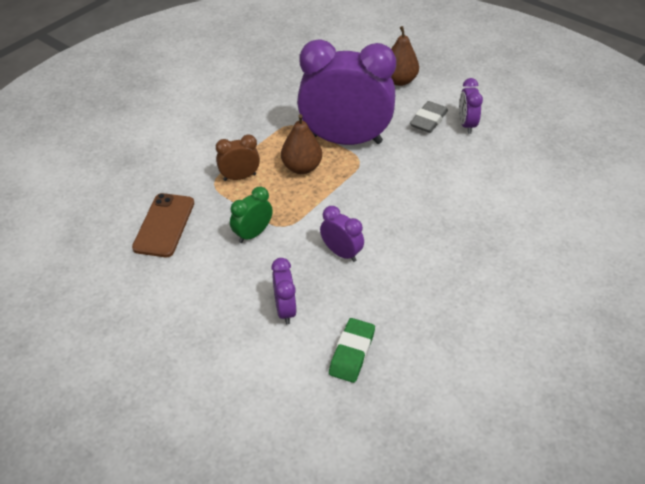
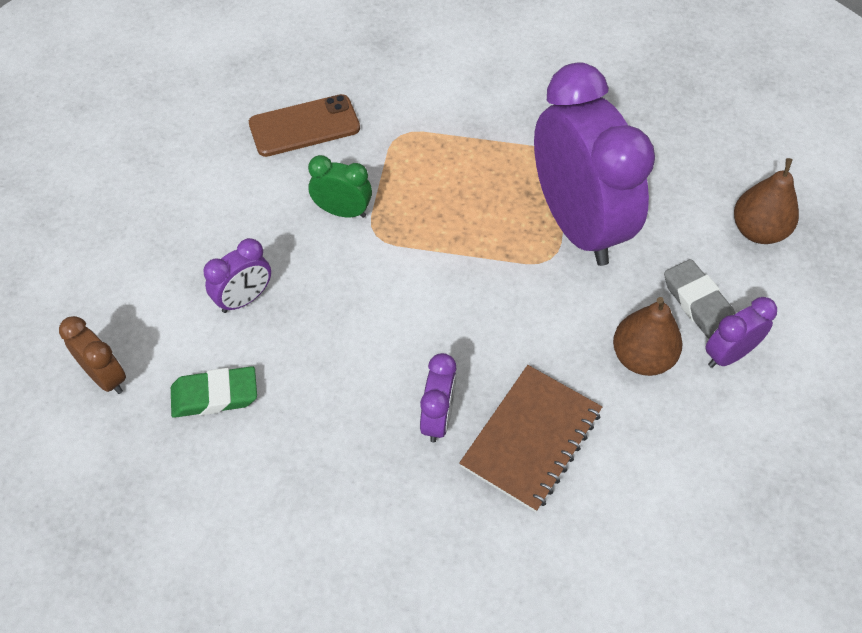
camera: 60 degrees right, 10 degrees up
(239, 177) = (428, 152): brown clock -> brown clock (106, 377)
(301, 167) = (489, 204): brown pear -> brown pear (641, 357)
(341, 253) = (368, 314): purple clock -> purple clock (438, 418)
(428, 120) = (698, 303): grey eraser -> grey eraser turned 60 degrees clockwise
(472, 218) = (531, 439): none -> brown notebook

